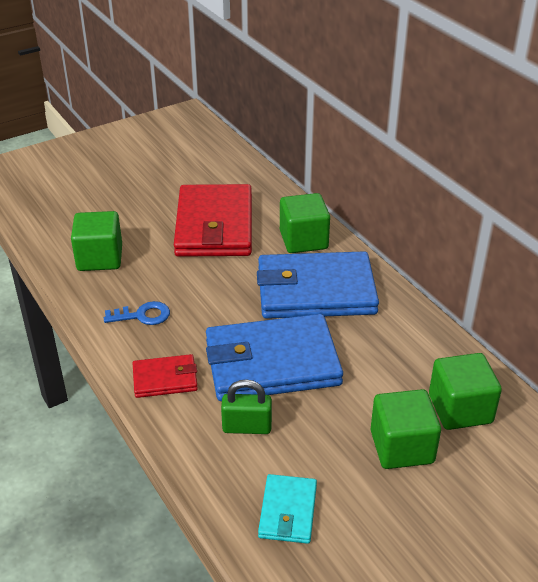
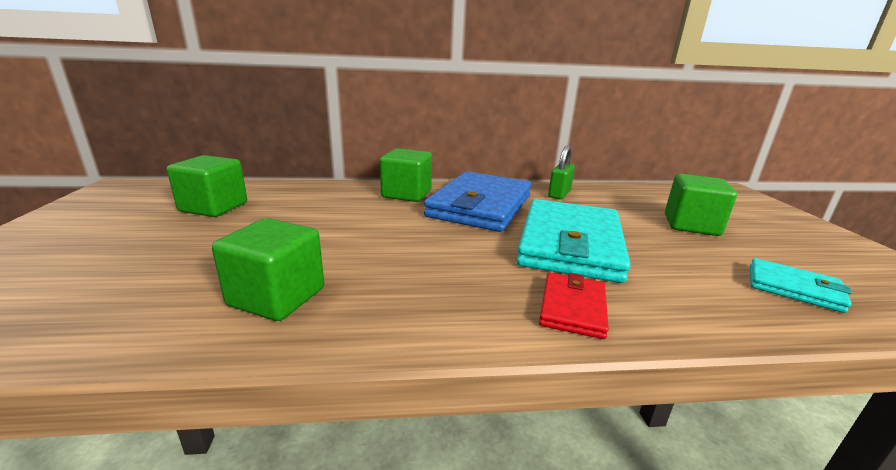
camera: 65 degrees left, 15 degrees down
(142, 315) = (437, 294): blue key -> none
(214, 226) = (329, 219): red wallet -> none
(247, 427) = (667, 279): green padlock -> green padlock (559, 194)
(272, 363) = (569, 244): blue wallet -> turquoise wallet
(460, 409) = (647, 200): green cube -> green cube (214, 207)

